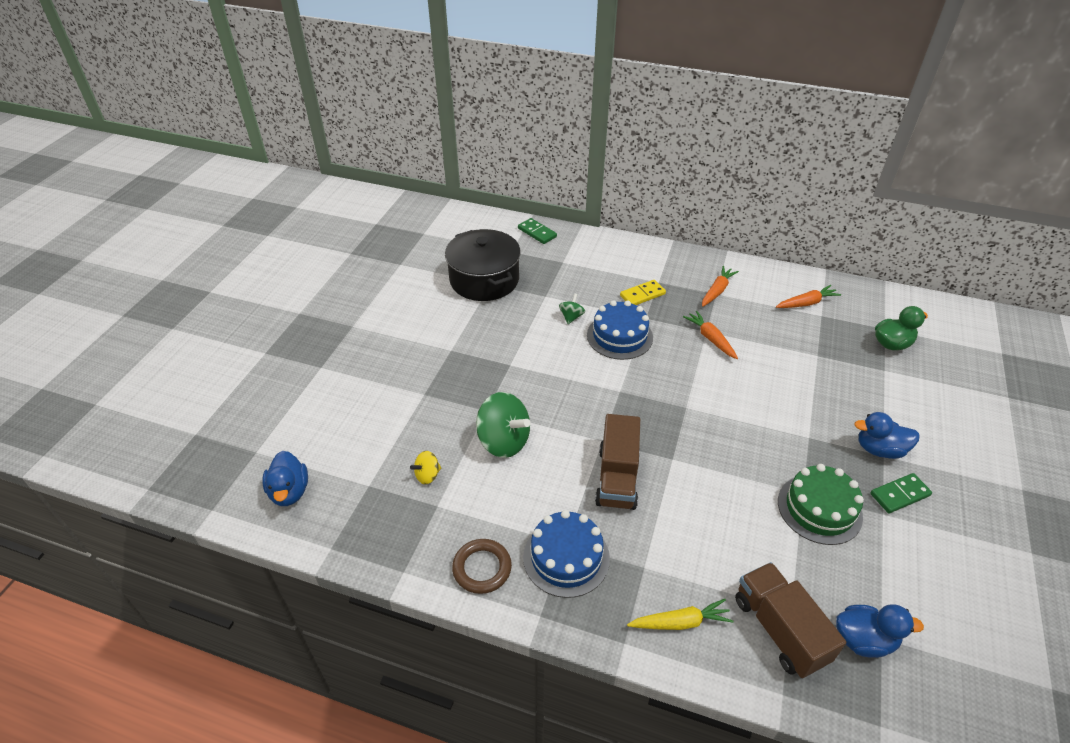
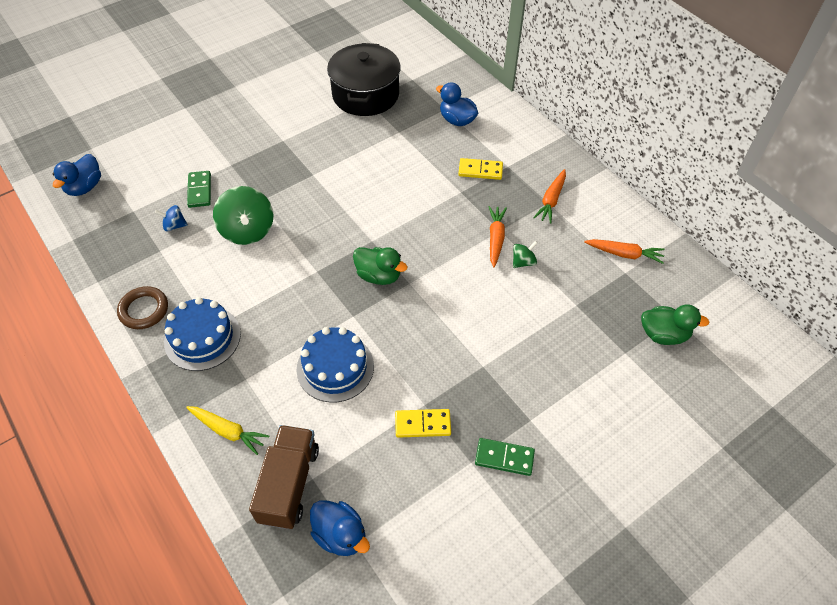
camera: 35 degrees right, 10 degrees up
(427, 475) = (174, 225): yellow spinning top -> blue spinning top
(537, 233) = (451, 72): green domino -> green domino (199, 190)
(571, 317) = (400, 160): green spinning top -> green spinning top (523, 262)
(617, 477) = (297, 304): brown truck -> none
(619, 336) = (421, 196): blue cake -> blue cake (335, 367)
(656, 415) = (379, 275): none -> green duck
(717, 291) = (551, 200): orange carrot -> orange carrot turned 135 degrees clockwise
(819, 509) = (423, 424): green cake -> yellow domino
(879, 449) = (533, 413): blue duck -> blue duck (457, 120)

